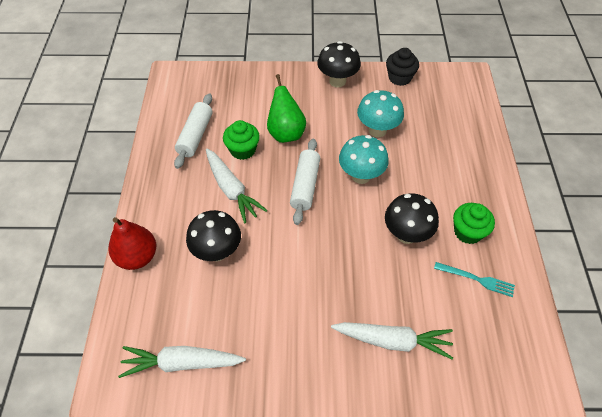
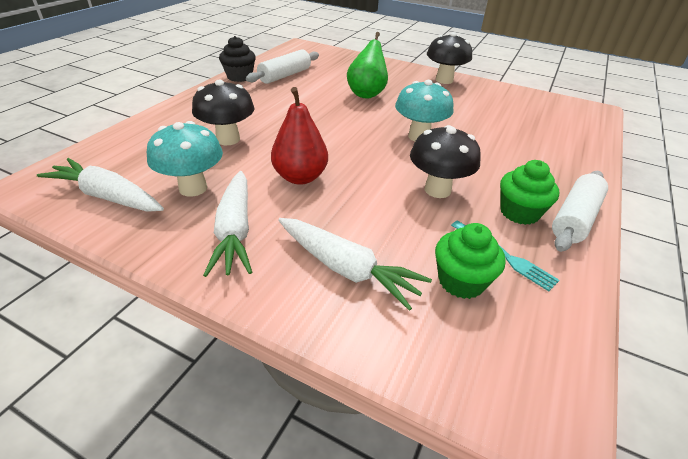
camera: 25 degrees right, 15 degrees down
(137, 257) = (158, 121): red pear -> red pear (300, 177)
(231, 189) = (283, 109): white carrot -> white carrot (235, 230)
(243, 150) = (317, 92): green cupcake -> green cupcake (461, 281)
(305, 185) = (354, 126): white rolling pin -> white rolling pin (574, 218)
(377, 130) = (461, 115): turquoise mushroom -> turquoise mushroom (193, 188)
(399, 78) = (511, 93): black cupcake -> black cupcake (239, 77)

